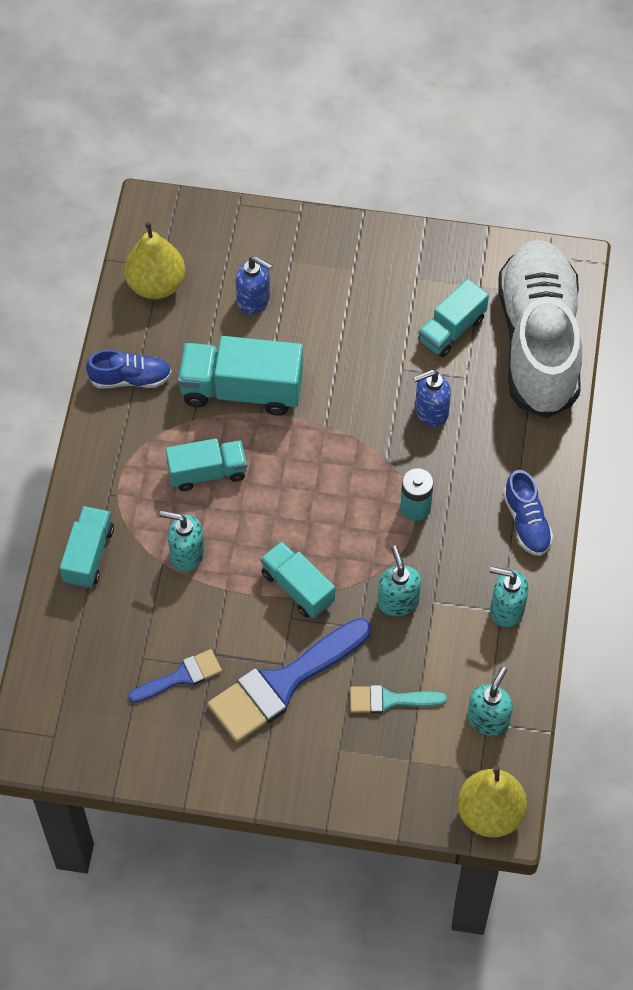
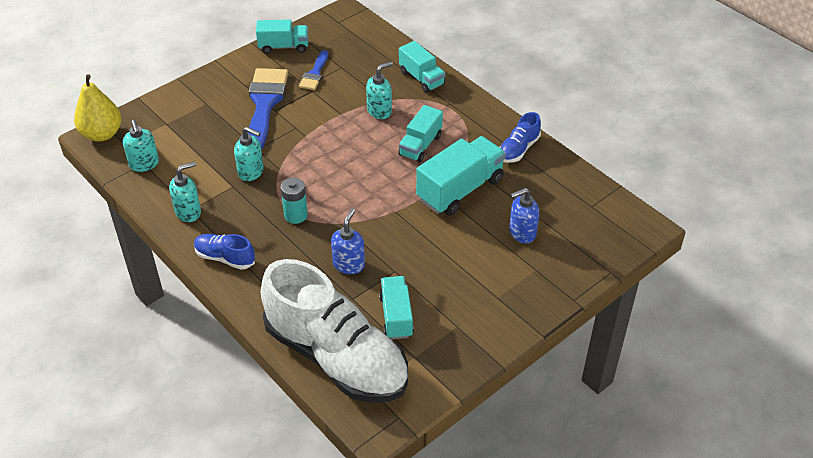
camera: 130 degrees right, 15 degrees down
(156, 284) = (579, 196): yellow pear -> none
(297, 588) = (308, 139): turquoise truck -> turquoise truck (283, 47)
(390, 700) = (204, 135): turquoise brush -> none

